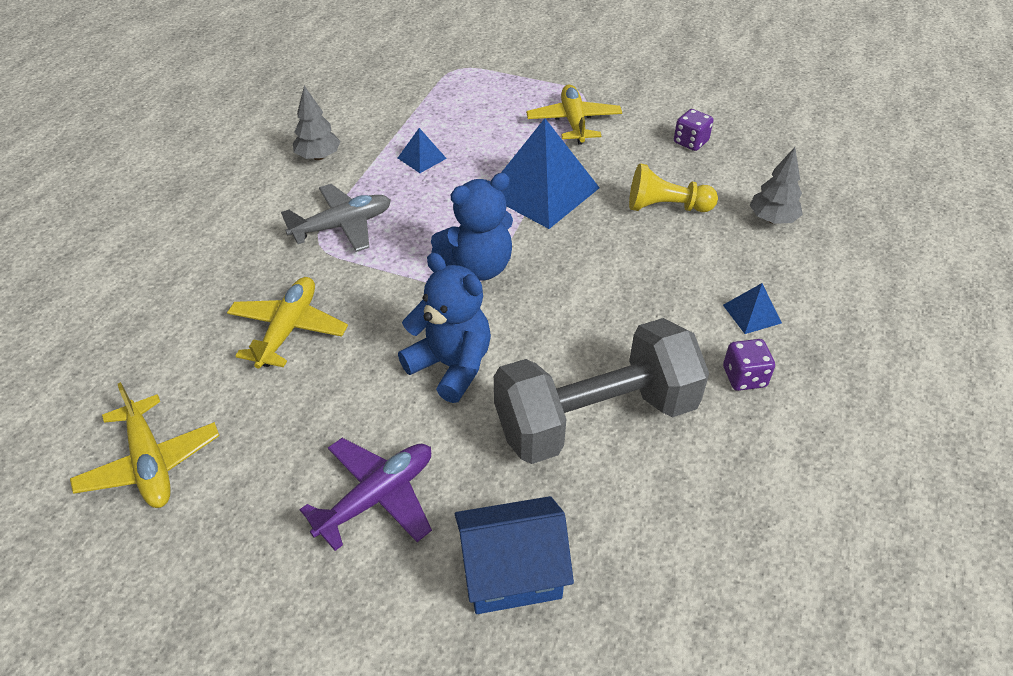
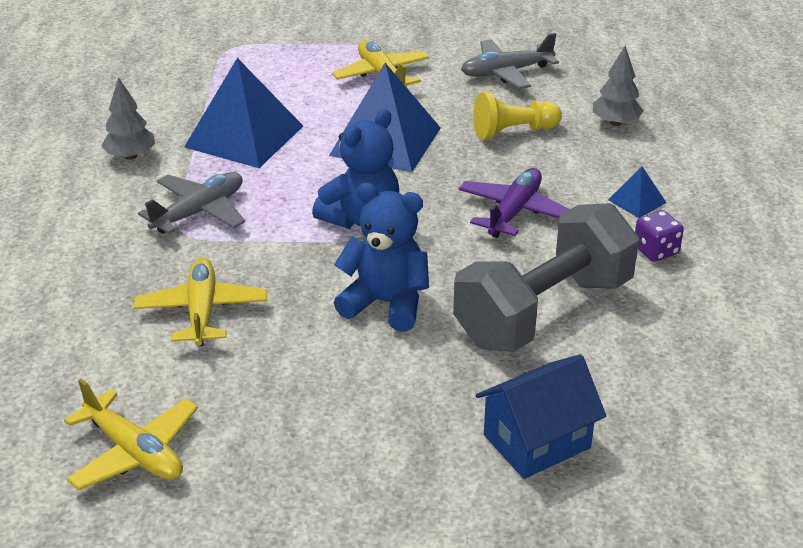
camera: 20 degrees left, 10 degrees down
(377, 497) = (380, 420): purple plane -> purple plane (514, 212)
(422, 158) = (244, 136): blue pyramid -> blue pyramid, size x2.26
(690, 142) = (506, 72): purple dice -> grey plane

